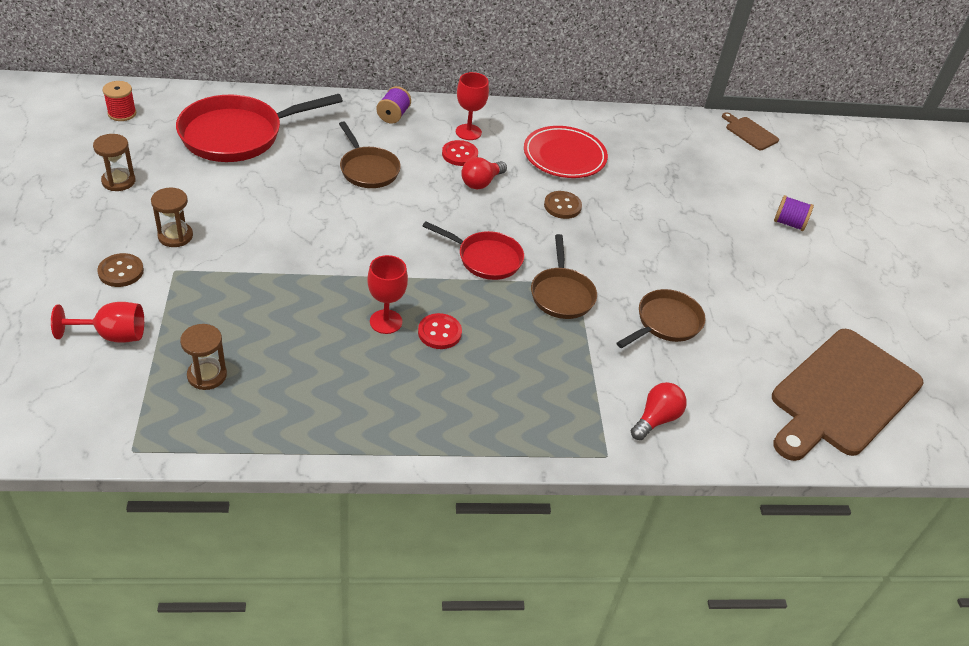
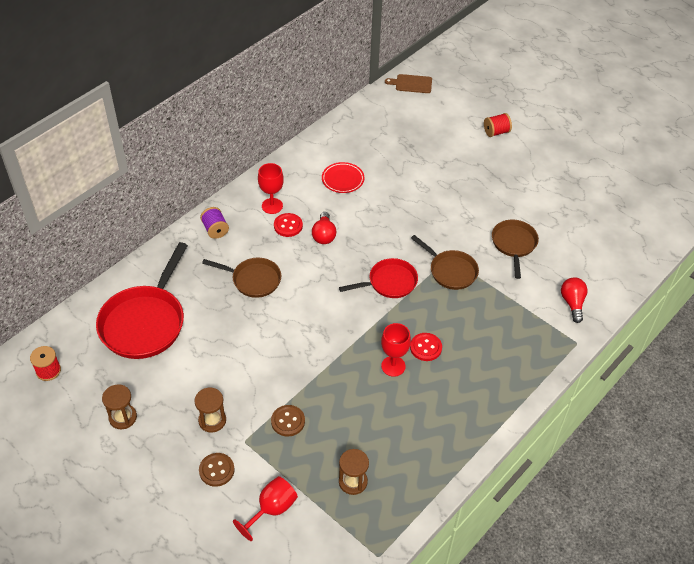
camera: 40 degrees left, 5 degrees up
(562, 206) = (383, 214): brown button -> brown button (288, 421)
(564, 156) = (343, 179): red plate -> red plate, size x0.65
(789, 223) = (496, 132): purple spool -> red spool
(842, 395) = (625, 217): brown cutting board -> none

